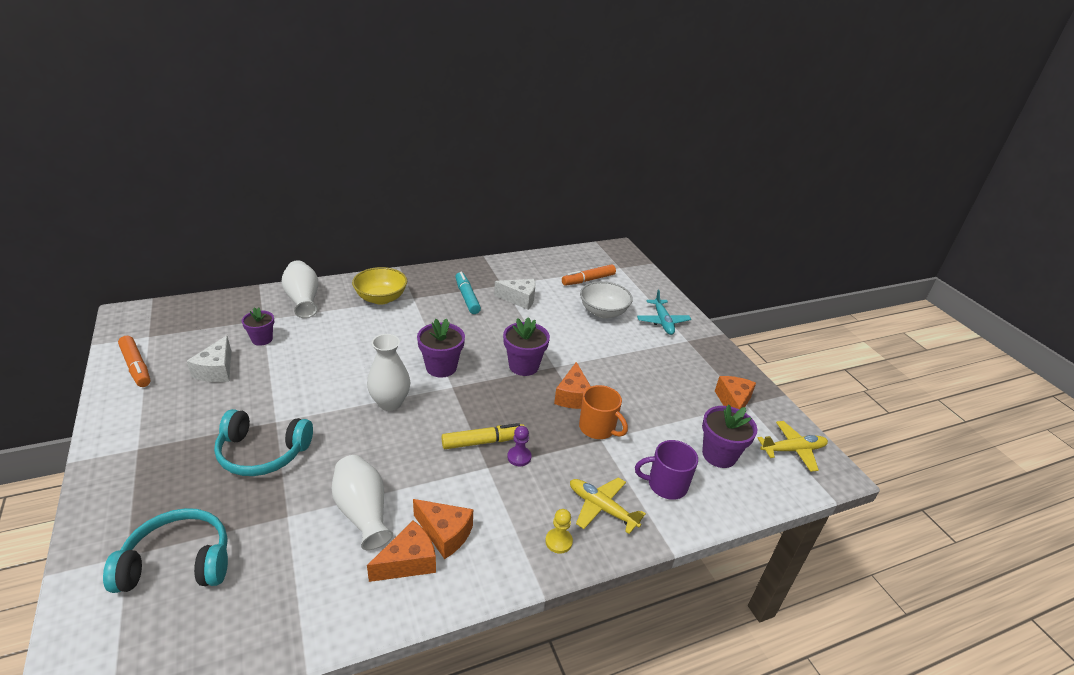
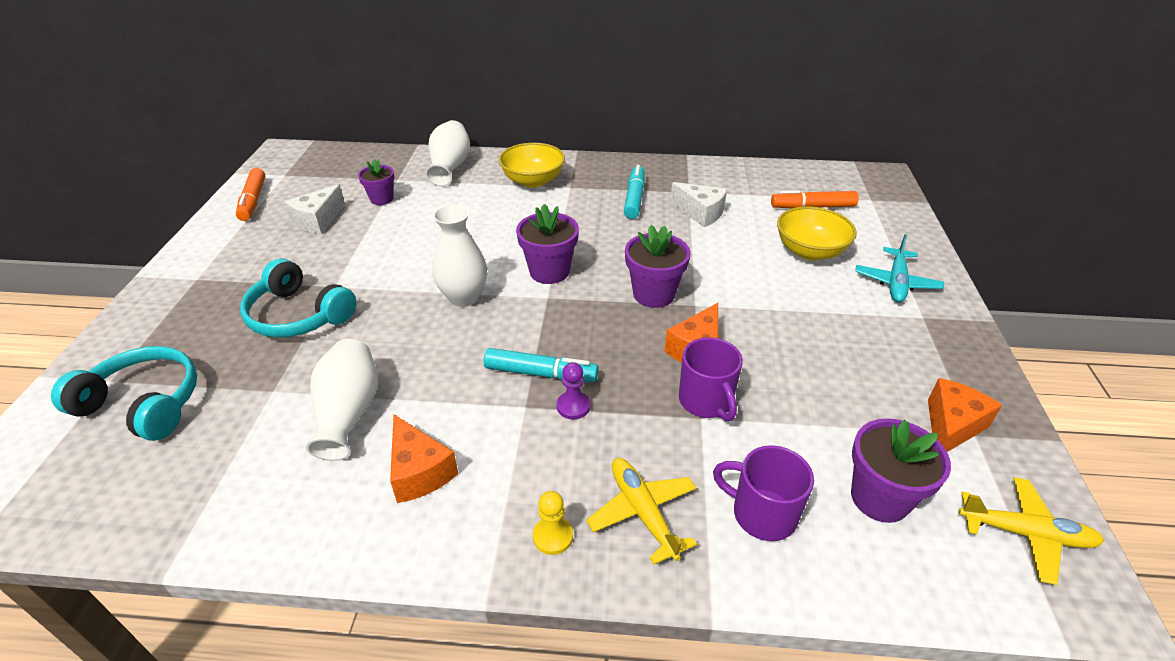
camera: 30 degrees right, 5 degrees up
(408, 562) = (355, 490): orange cheese -> none
(483, 442) = (541, 373): yellow marker -> turquoise marker
(598, 428) = (706, 401): orange mug -> purple mug
(603, 312) = (810, 251): white bowl -> yellow bowl

